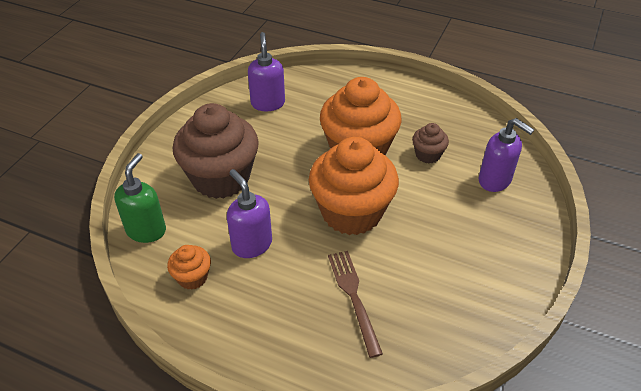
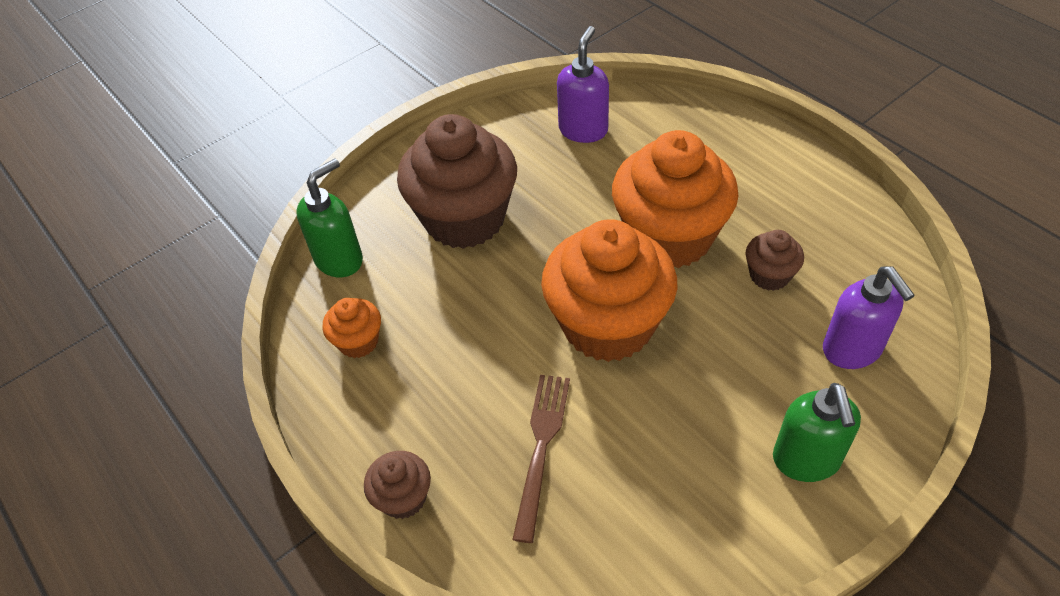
camera: 30 degrees right, 5 degrees up
(251, 244) = (452, 324): purple soap dispenser -> none
(283, 362) = (403, 498): none -> brown cupcake
(506, 247) = (806, 460): none -> green soap dispenser

